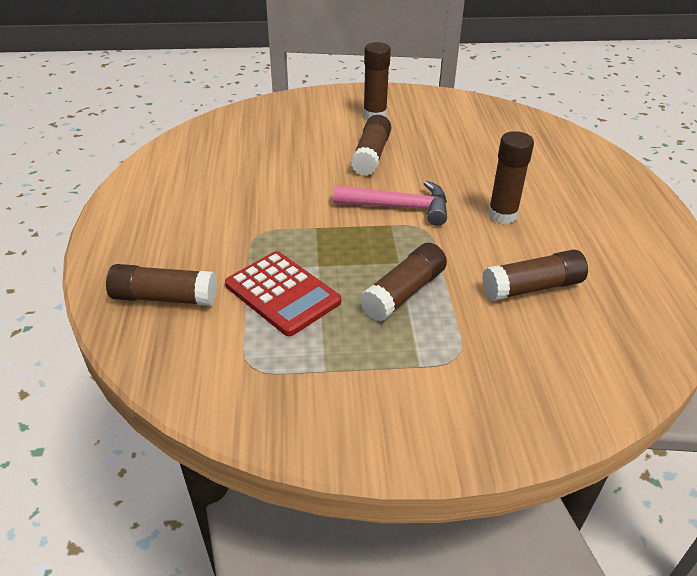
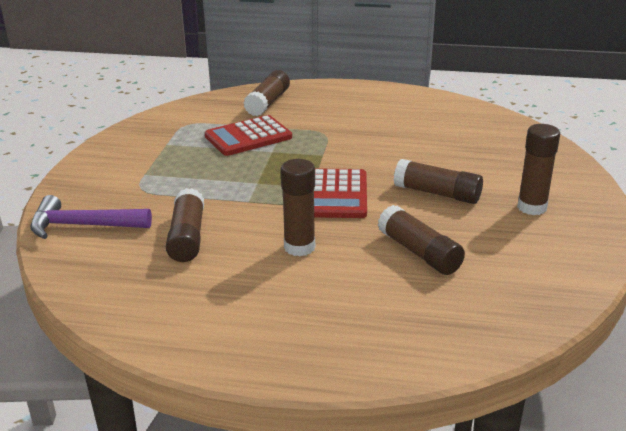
camera: 105 degrees right, 10 degrees down
(399, 207) = (336, 195): pink hammer -> red calculator
(403, 293) = (220, 179): brown glue stick -> brown glue stick (419, 252)
(567, 382) = (82, 226): none -> purple hammer

